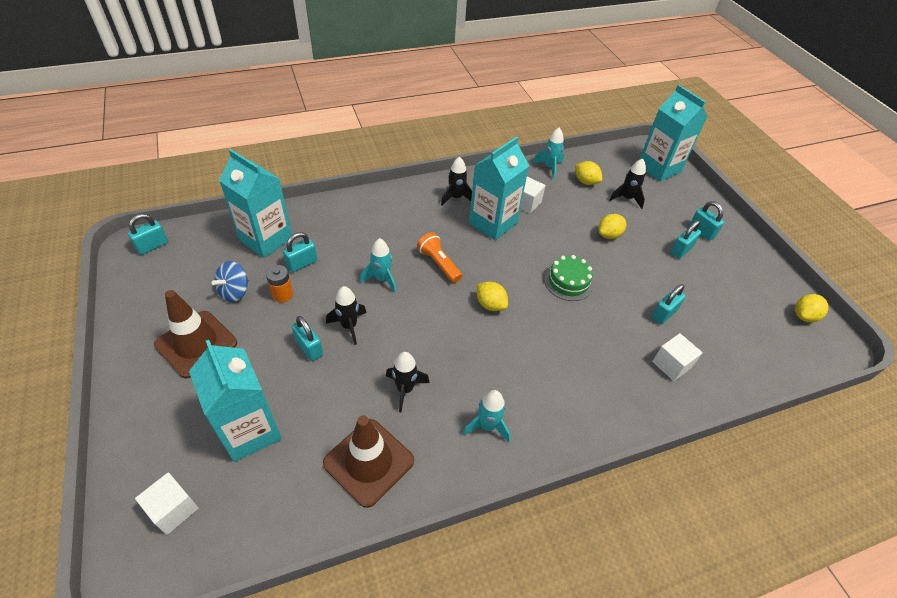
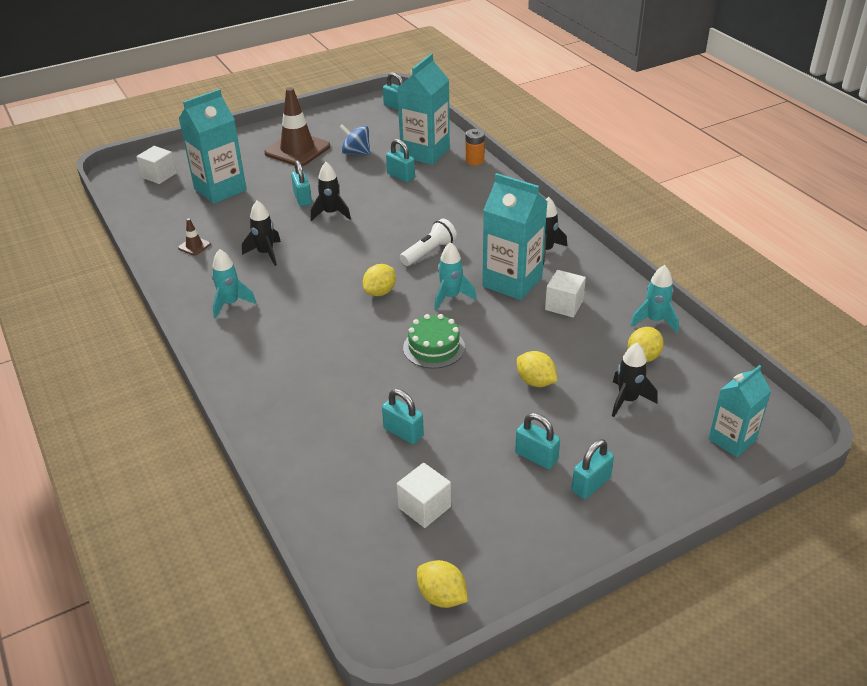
camera: 85 degrees right, 10 degrees down
(283, 294) = (359, 174): orange battery -> orange battery (474, 160)
(309, 348) = (302, 199): turquoise padlock -> turquoise padlock turned 60 degrees counterclockwise
(369, 462) = (194, 246): brown traffic cone -> brown traffic cone, size x0.42
(382, 279) = (395, 221): turquoise rocket -> turquoise rocket (450, 297)
(439, 264) = (429, 252): orange flashlight -> white flashlight
(659, 168) = (732, 440): turquoise carton -> turquoise carton, size x0.63
(671, 364) = (322, 436): white cube -> white cube (424, 507)

